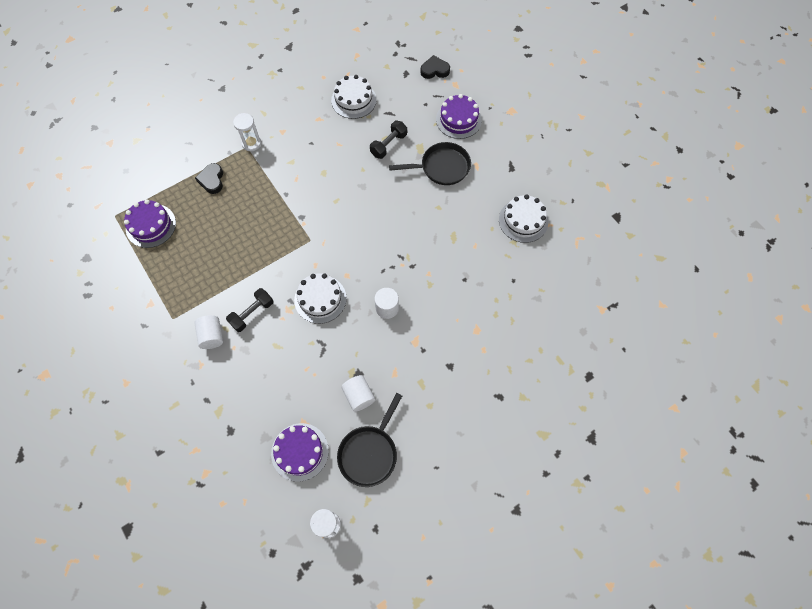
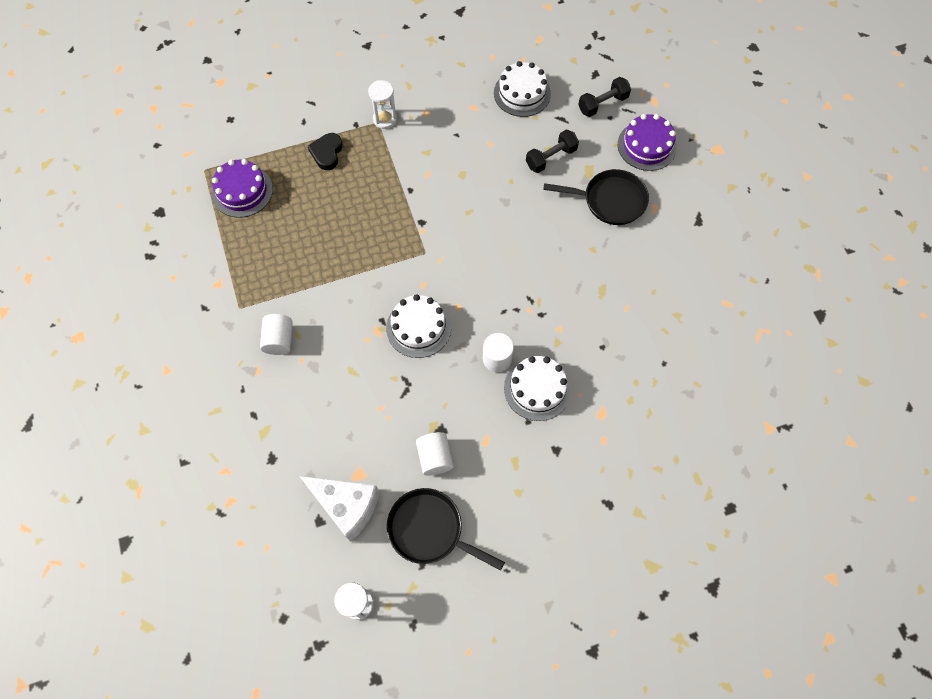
camera: 15 degrees right, 0 degrees up
(252, 313) = (333, 325): black dumbbell -> black dumbbell (602, 104)
(300, 452) = (346, 506): purple cake -> white cheese
(369, 452) = (430, 530): black pan -> black pan turned 75 degrees clockwise
(434, 70) = (632, 77): black heart -> none
(523, 220) = (696, 291): white cake -> white cake (537, 388)

